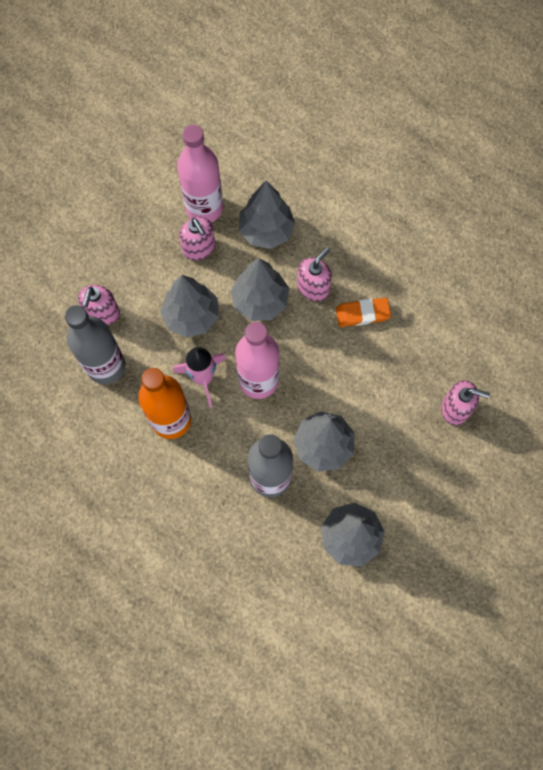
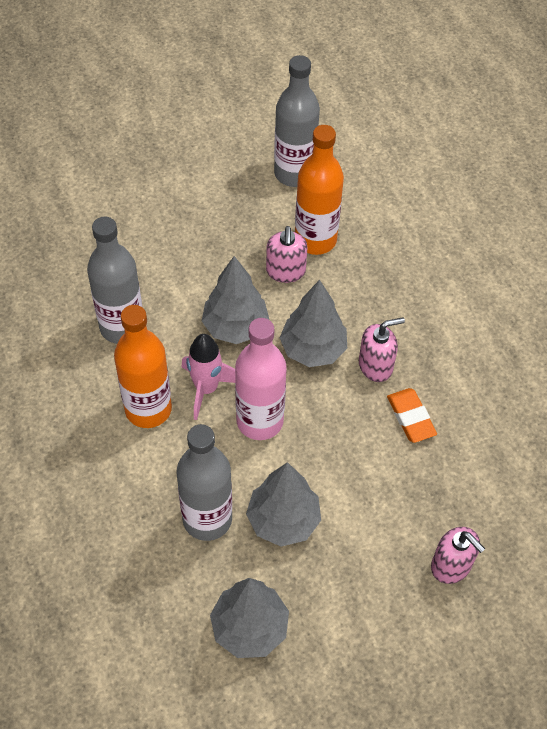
camera: 30 degrees right, 15 degrees down
(102, 313) = (153, 279): pink soap dispenser -> none
(151, 159) = (294, 173): none -> grey bottle
(204, 208) = (315, 240): pink bottle -> orange bottle
(266, 231) = (363, 290): grey tree -> none
(362, 314) = (410, 417): orange eraser -> orange eraser turned 45 degrees clockwise

